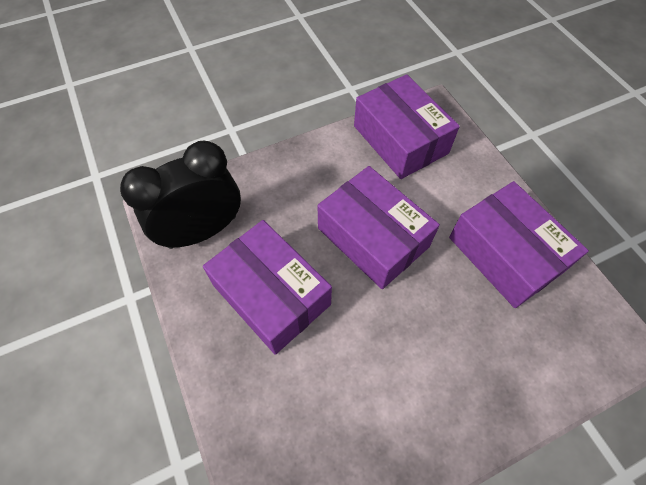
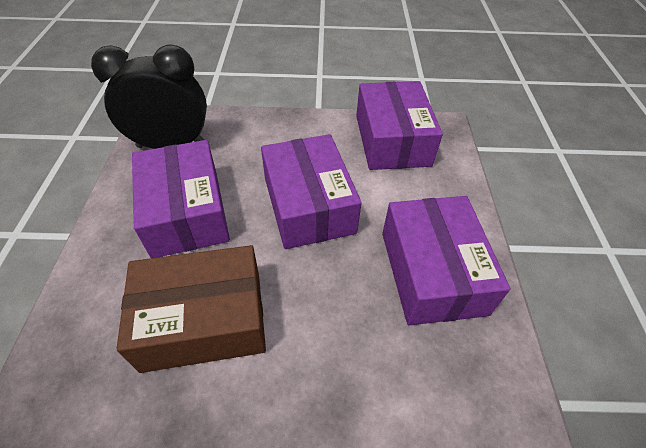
camera: 25 degrees right, 10 degrees down
(361, 385) = (203, 320): none -> brown box

